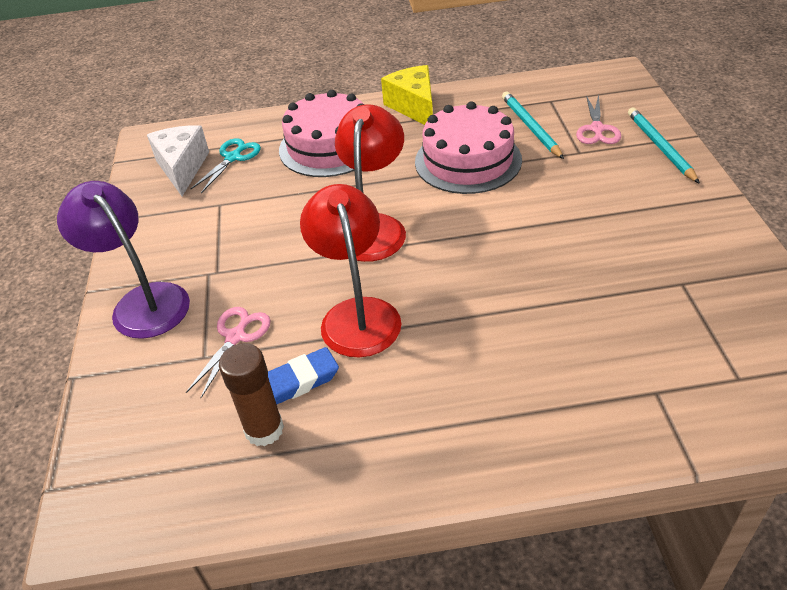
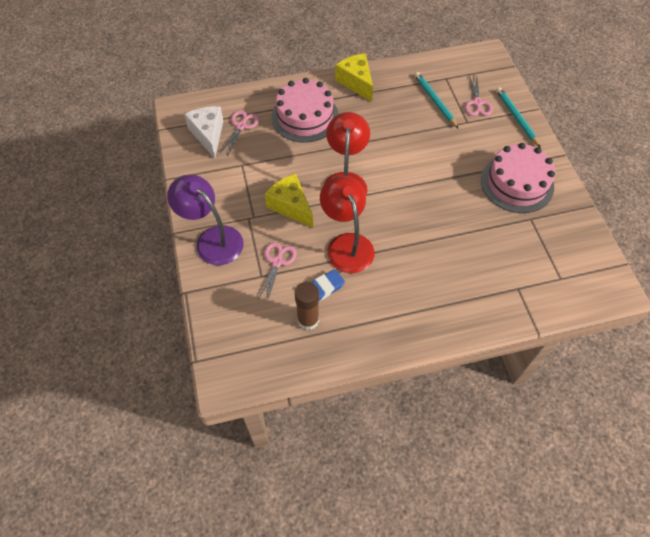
camera: 10 degrees left, 15 degrees up
(233, 158) = (241, 126): turquoise scissors -> pink scissors
(279, 258) = (291, 206): none -> yellow cheese
(468, 161) = (397, 129): pink cake -> pink cake (517, 183)

